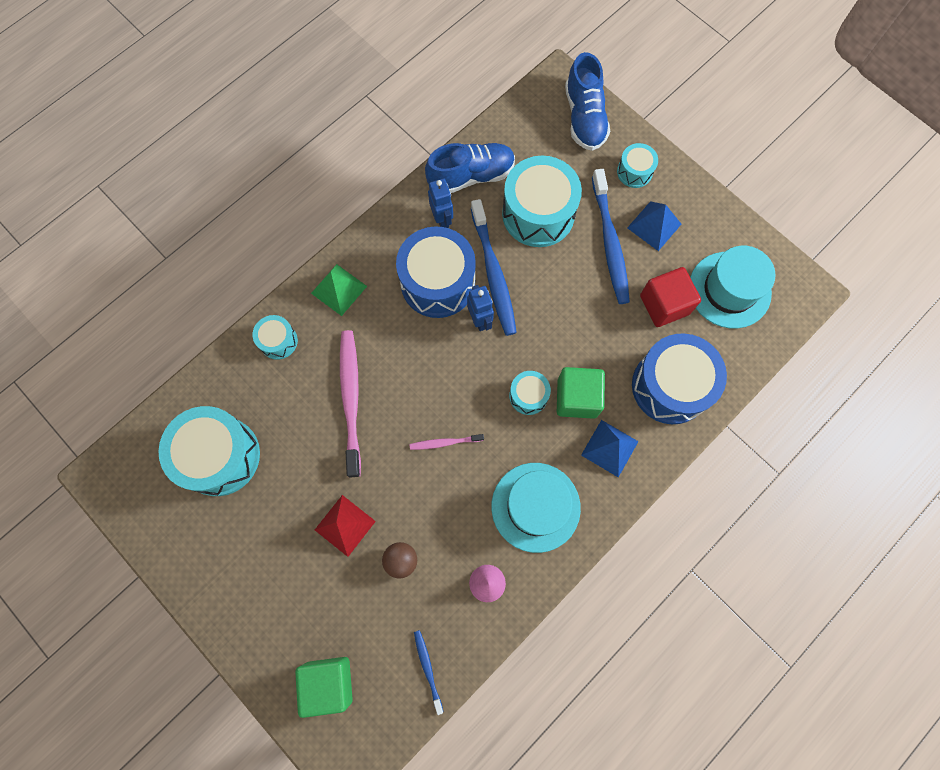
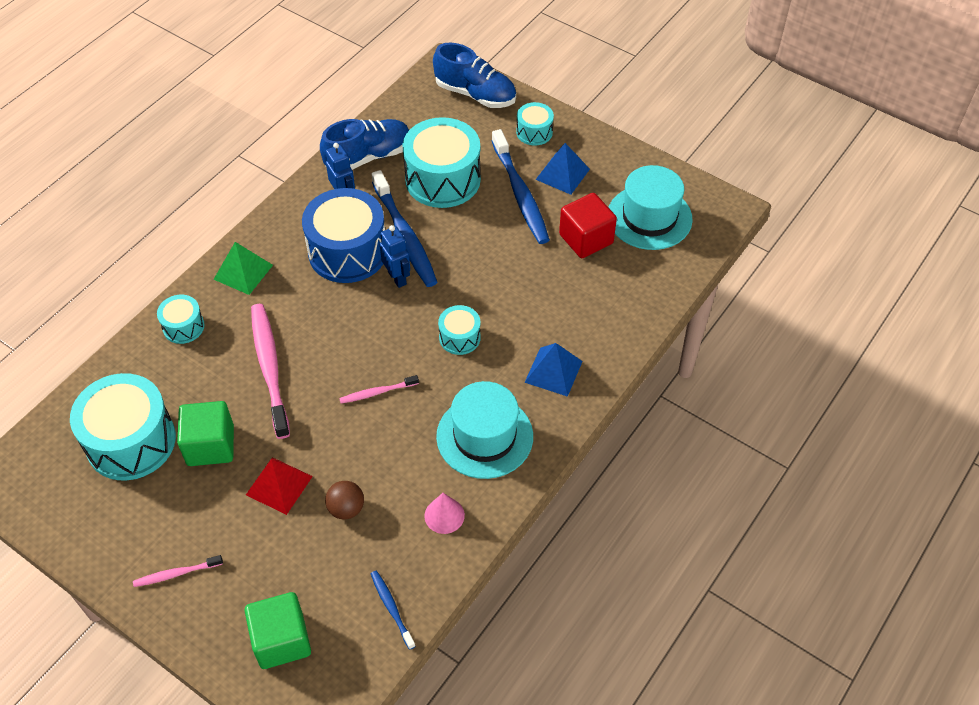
camera: 10 degrees left, 20 degrees down
(246, 599) = (176, 574): none -> pink toothbrush
(577, 398) = (511, 332): green cube -> green cube (210, 445)
(584, 117) = (475, 94): blue shoe -> blue shoe turned 45 degrees counterclockwise
(670, 386) = (606, 308): blue drum -> none

